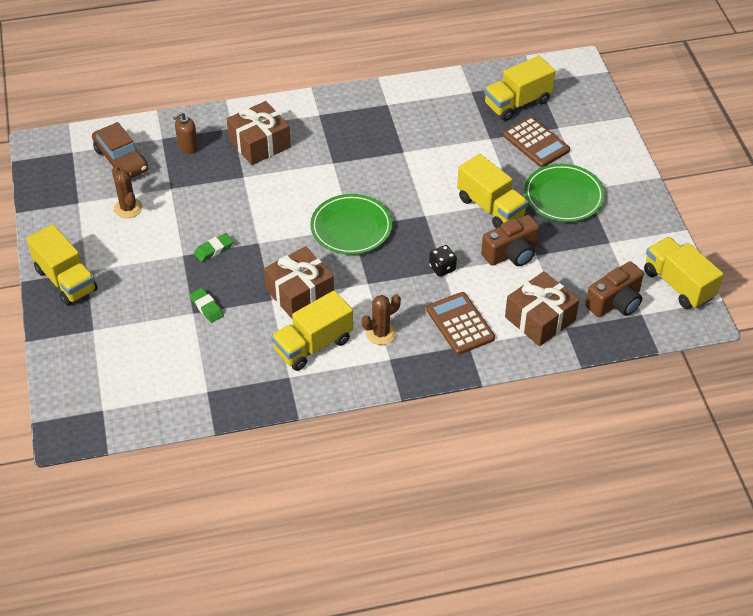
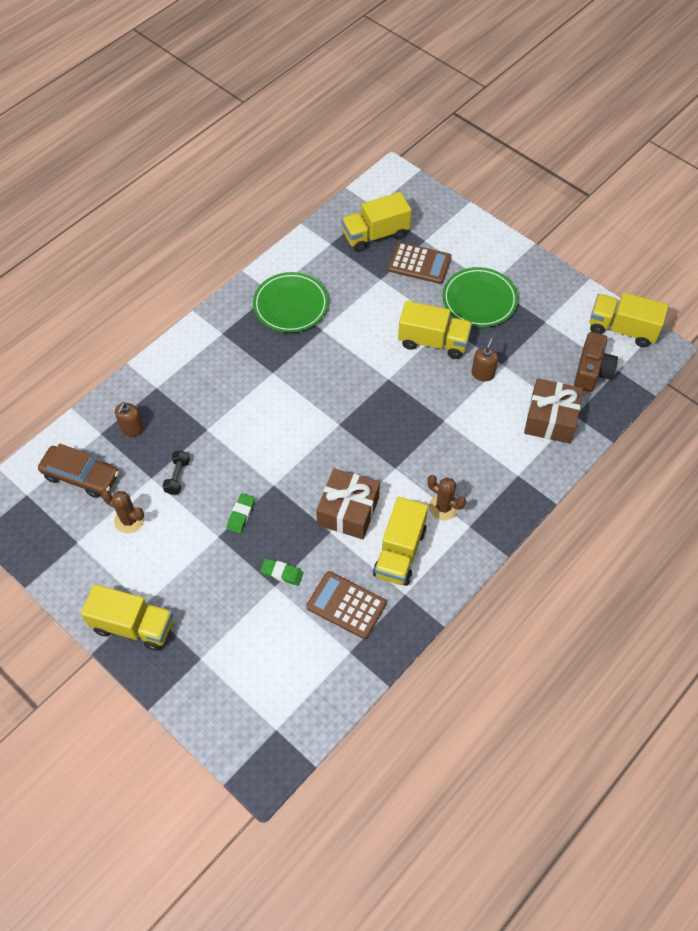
camera: 35 degrees left, 10 degrees up
(190, 198) = (177, 477): none -> black dumbbell
(259, 143) = (194, 389): brown gift -> none
(351, 228) = (339, 425): green plate -> green plate (291, 305)
(381, 333) = (443, 507): brown cactus -> brown cactus turned 75 degrees counterclockwise
(442, 268) = (441, 419): black dice -> none
(460, 324) = (496, 460): brown calculator -> brown calculator (346, 605)
(511, 253) = (482, 374): brown camera -> brown soap dispenser
(517, 103) = (375, 235): yellow truck -> yellow truck turned 45 degrees clockwise

